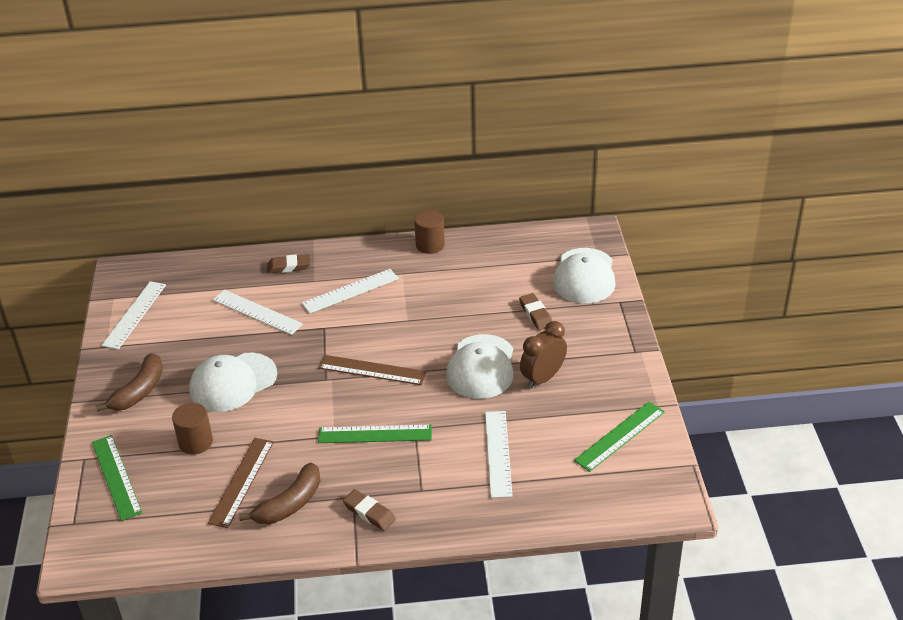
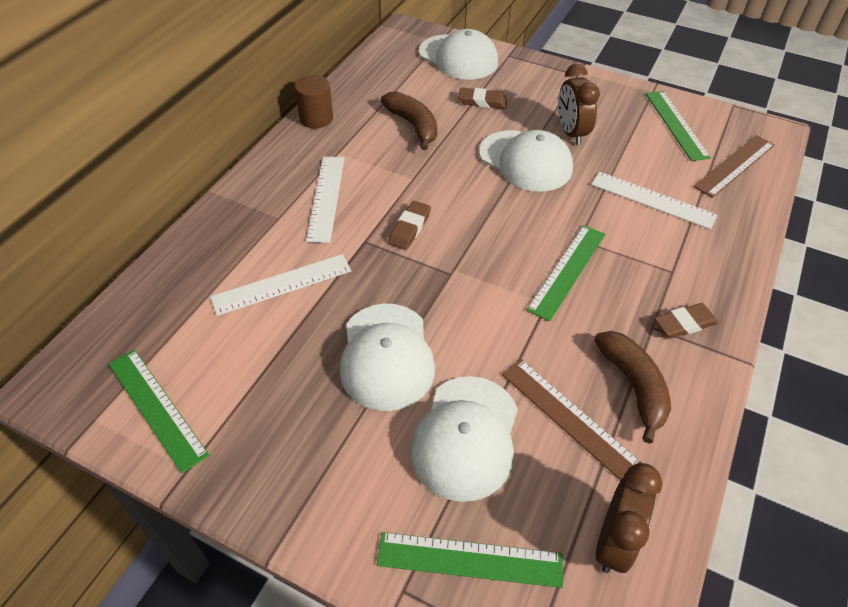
camera: 60 degrees left, 10 degrees up
(134, 315) = (157, 408): white ruler -> green ruler
(139, 391) = (317, 463): brown banana -> brown banana (413, 125)
(163, 533) = (613, 541): none -> brown clock
(195, 442) = (465, 437): brown cylinder -> white cap
(289, 266) = (232, 226): brown eraser -> brown eraser (409, 228)
(372, 370) = (467, 233): brown ruler -> brown ruler (735, 165)

